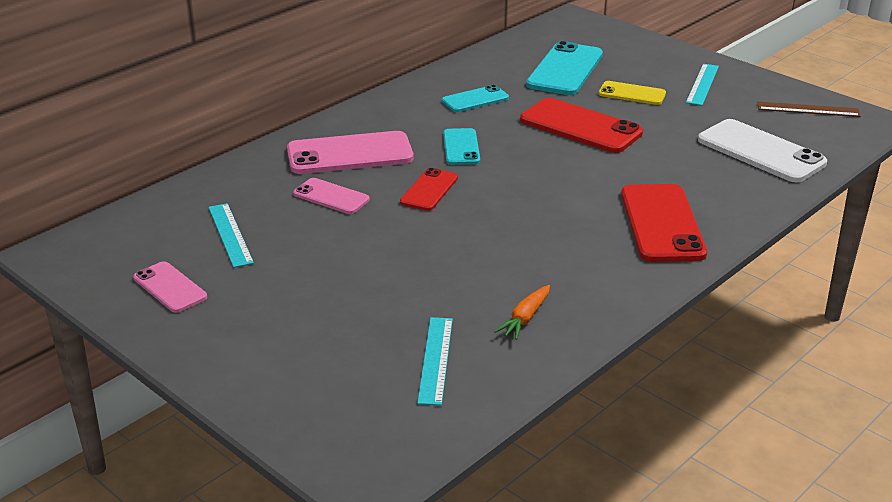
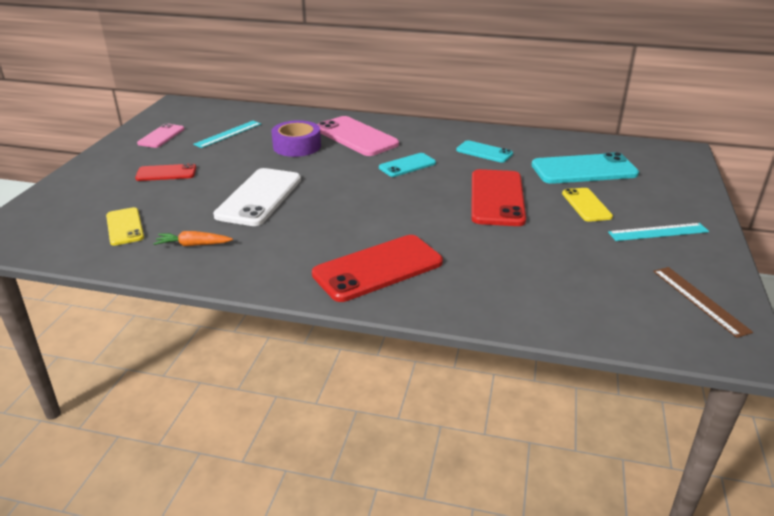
camera: 60 degrees right, 0 degrees up
(331, 197) = (297, 146): pink phone -> purple tape
(429, 190) = (336, 171): red phone -> red phone (166, 173)
(435, 360) = (125, 227): turquoise ruler -> yellow phone
(760, 152) = (567, 290): white phone -> white phone (259, 197)

